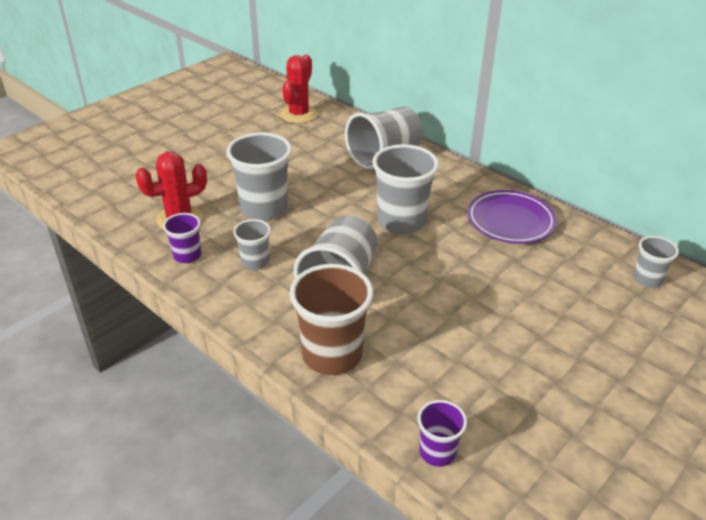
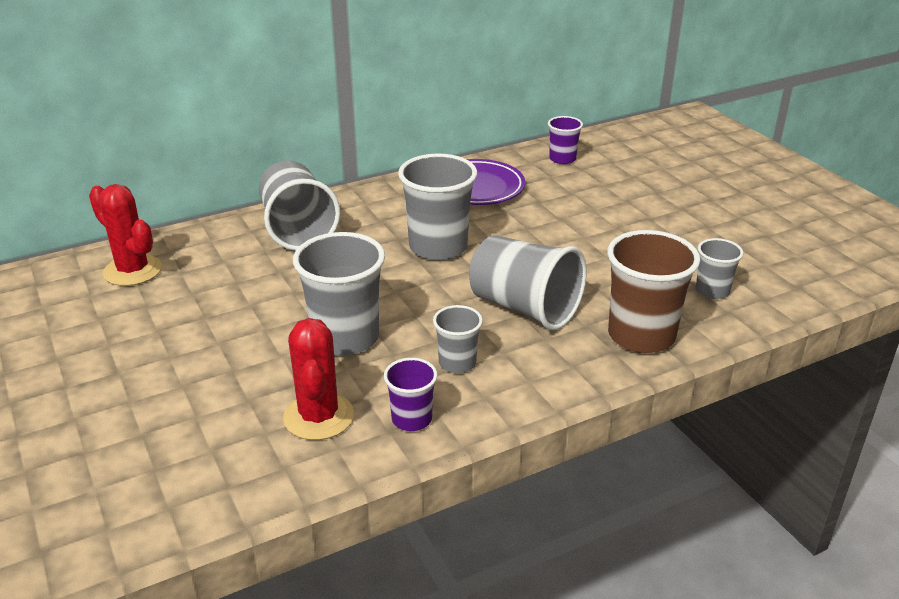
camera: 70 degrees left, 5 degrees down
(437, 452) = (780, 303): purple cup -> purple cup (562, 159)
(647, 279) = (595, 152): grey cup -> grey cup (712, 291)

